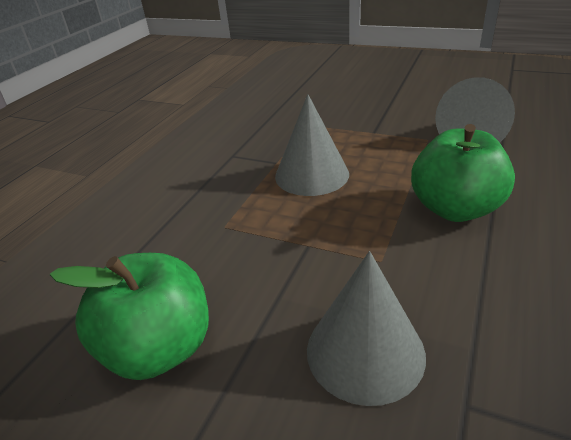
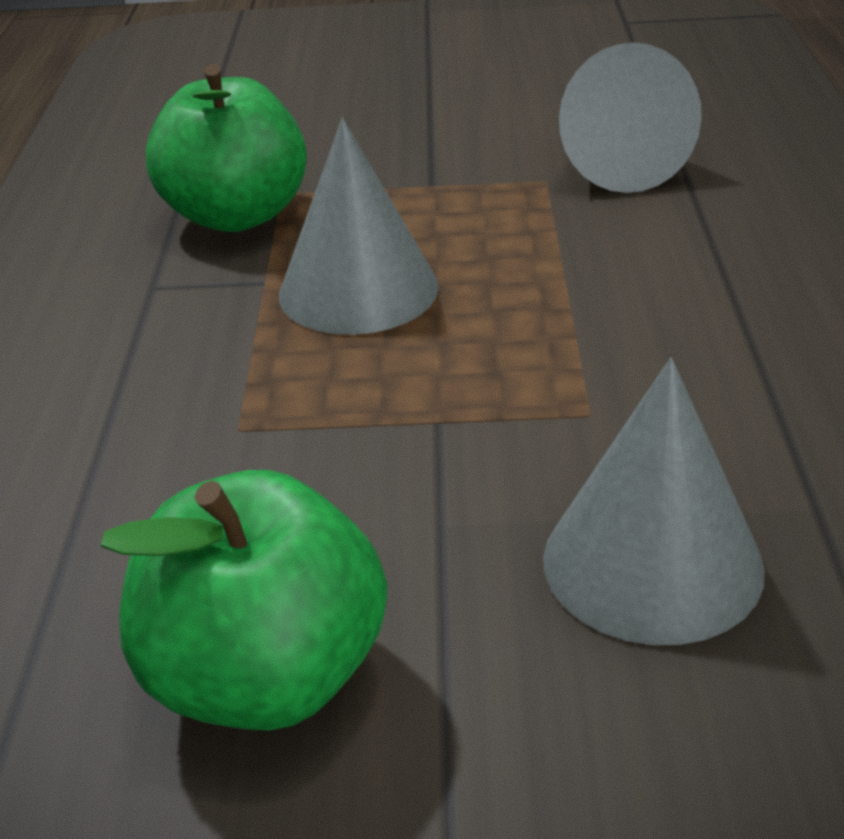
camera: 25 degrees left, 0 degrees up
(455, 209) = (666, 296): green apple -> green apple (237, 215)

